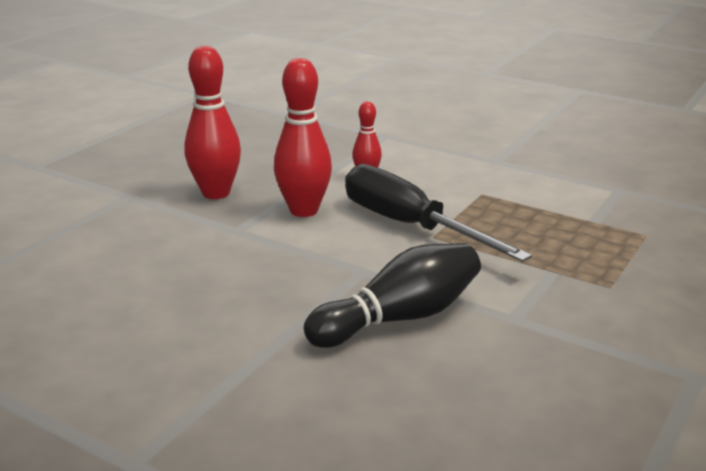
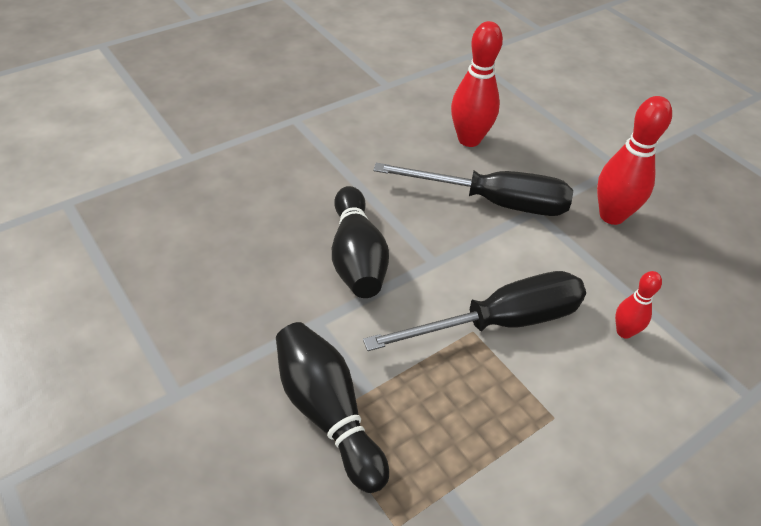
camera: 110 degrees right, 20 degrees up
(237, 253) = (493, 202): none -> black screwdriver
(304, 210) = (558, 260): red bowling pin -> red bowling pin (469, 139)
(599, 284) = (328, 413): none -> black bowling pin

